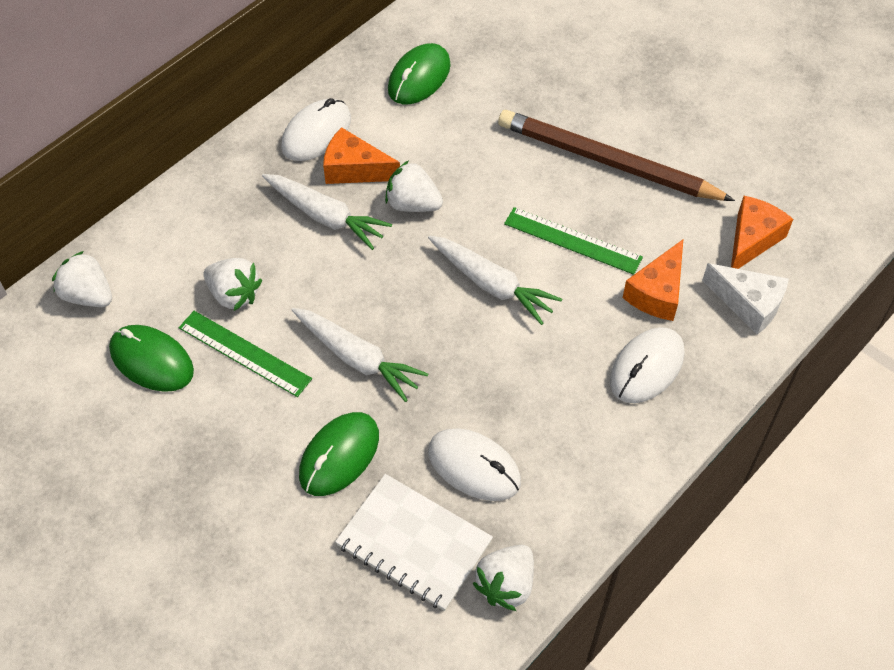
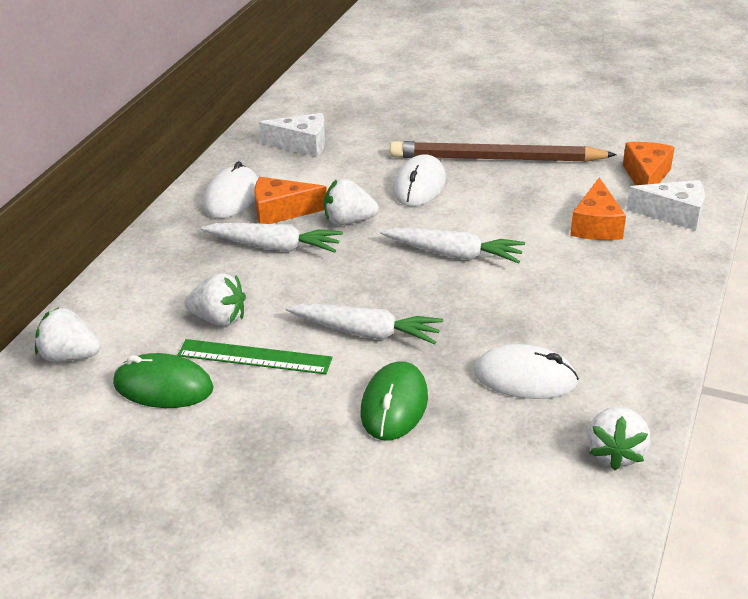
camera: 20 degrees left, 20 degrees down
(414, 543) = (509, 448): white notebook -> none
(419, 77) = (301, 145): green mouse -> white cheese
(572, 240) = (502, 211): green ruler -> none
(646, 367) = (624, 273): white mouse -> white mouse (419, 185)

